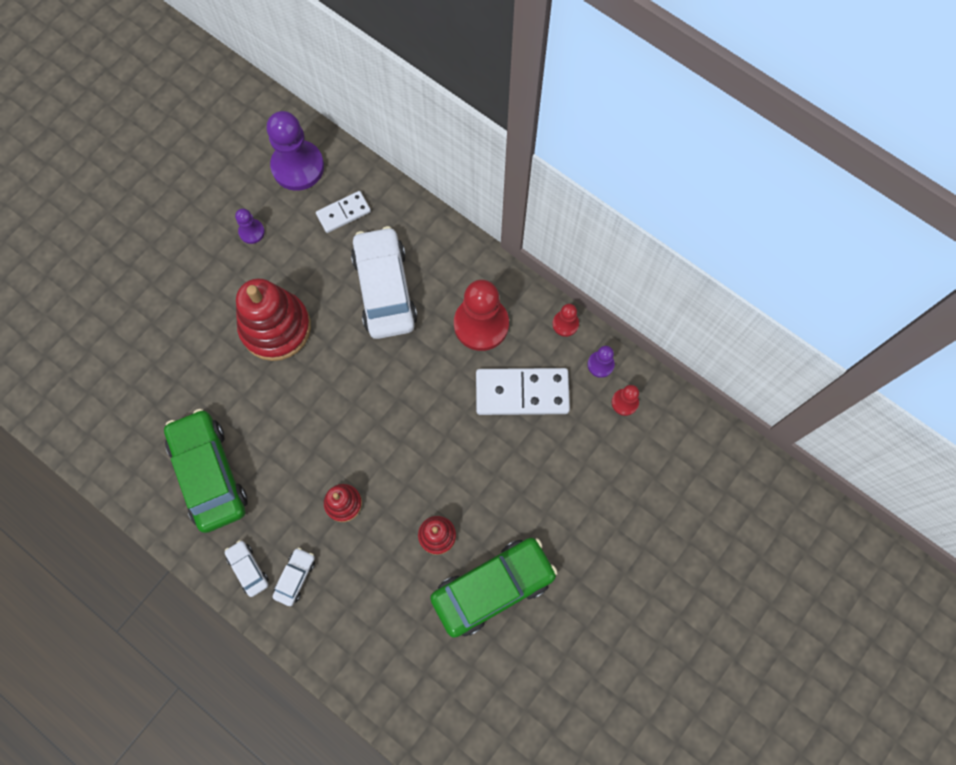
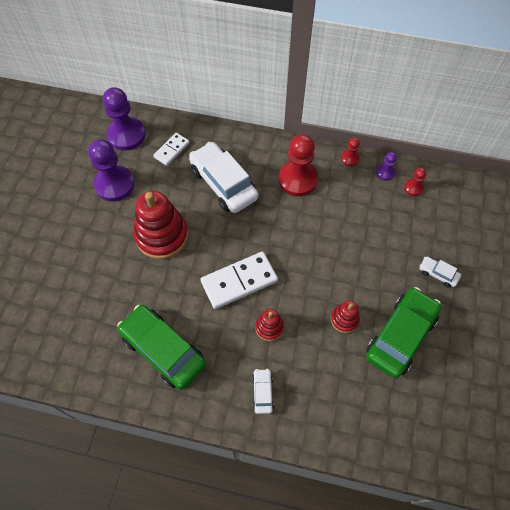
camera: 25 degrees left, 10 degrees down
(248, 569) = (225, 403): white car -> white car (438, 274)
(251, 232) = (114, 184): purple pawn -> purple pawn, size x2.09
(522, 392) = (347, 208): white domino -> white domino (239, 281)

